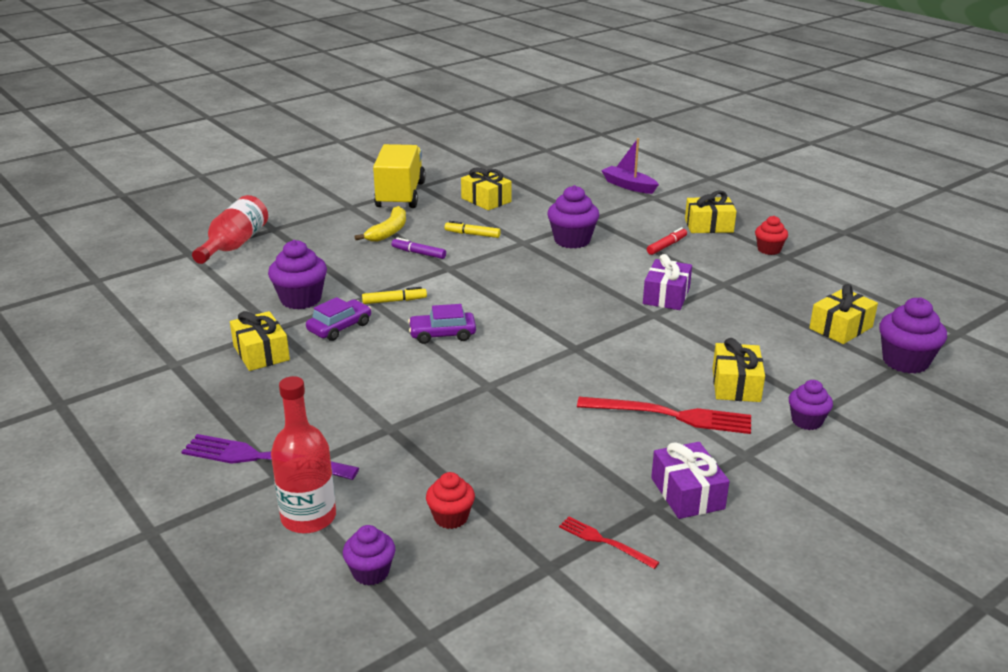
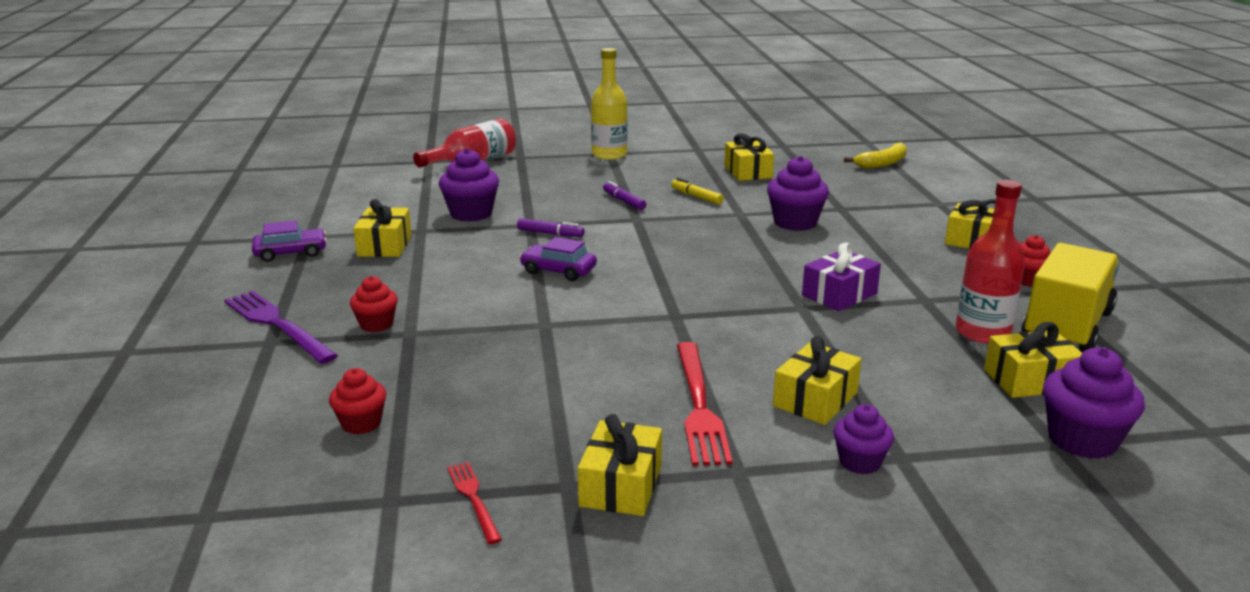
camera: 30 degrees right, 5 degrees down
(308, 517) = (248, 381): red bottle -> red bottle (982, 332)
(339, 327) = (474, 242): purple car -> purple car (291, 253)
(351, 208) = (609, 154): none -> yellow bottle
(352, 430) = (376, 324): none -> red cupcake
(371, 572) = (235, 443): purple cupcake -> none
(389, 231) = (619, 179): yellow banana -> yellow banana (883, 163)
(394, 301) = (550, 234): yellow marker -> purple marker
(400, 195) = (668, 153): yellow truck -> yellow truck (1066, 327)
(628, 186) = (923, 188): purple boat -> none
(666, 246) = (899, 249): red marker -> none
(670, 415) = (699, 406): red fork -> red fork turned 45 degrees clockwise
(687, 493) = (621, 486): purple gift -> yellow gift

